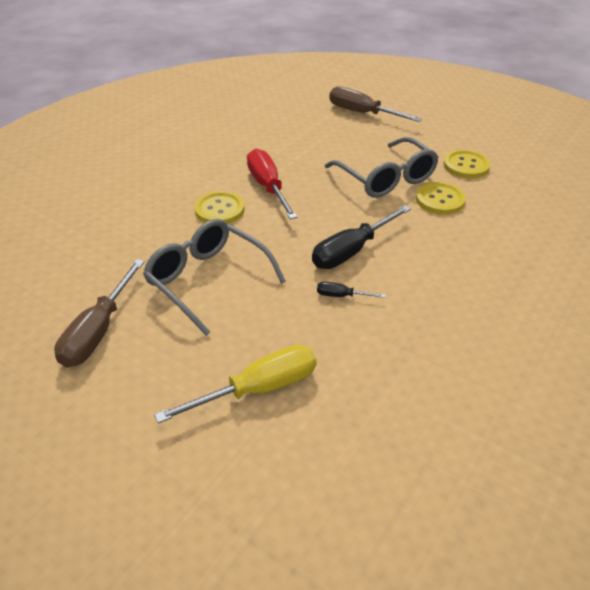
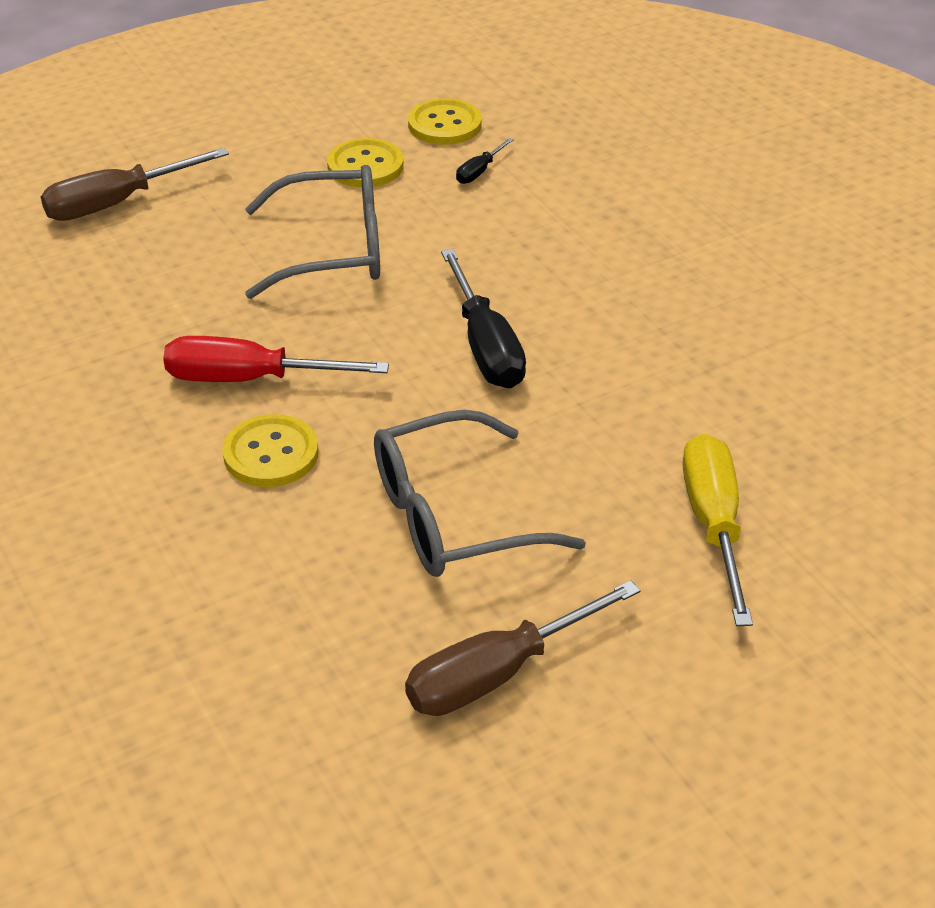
camera: 65 degrees left, 0 degrees up
(98, 331) = (497, 673): brown screwdriver -> brown screwdriver turned 105 degrees clockwise
(341, 296) = (577, 389): black screwdriver -> black screwdriver (479, 171)
(440, 200) = (429, 222): yellow button -> yellow button (444, 125)

